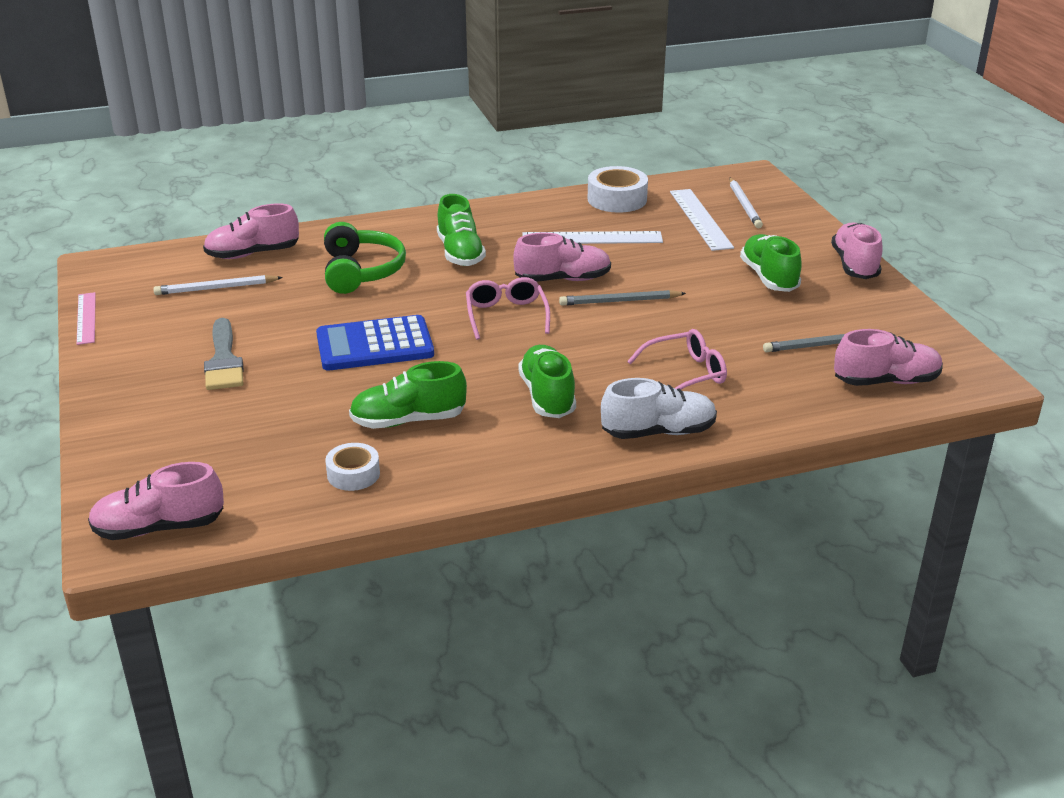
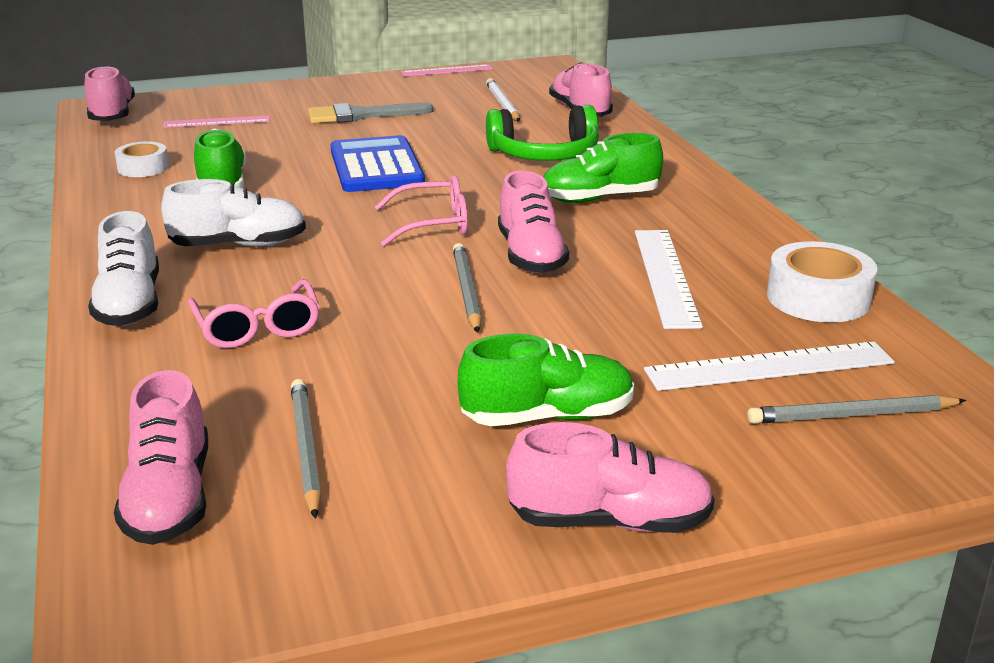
camera: 90 degrees right, 5 degrees down
(214, 447) = (216, 122): none -> pink ruler
(547, 396) = (239, 245): green shoe -> white shoe
(744, 205) = (852, 415): white pencil -> grey pencil

